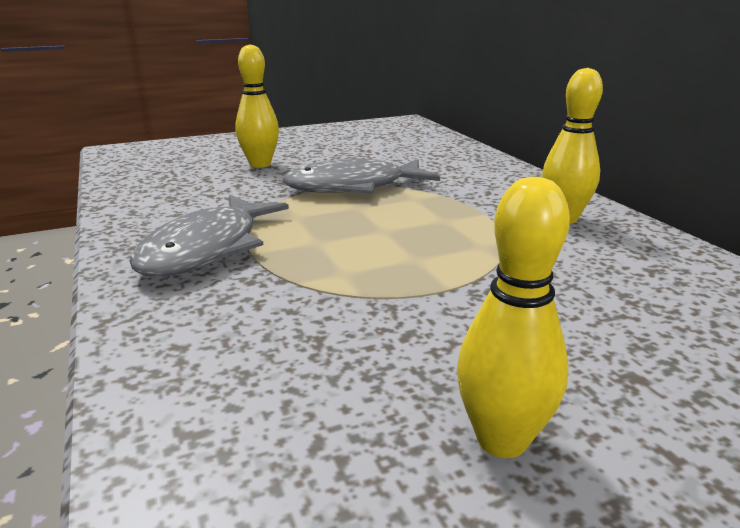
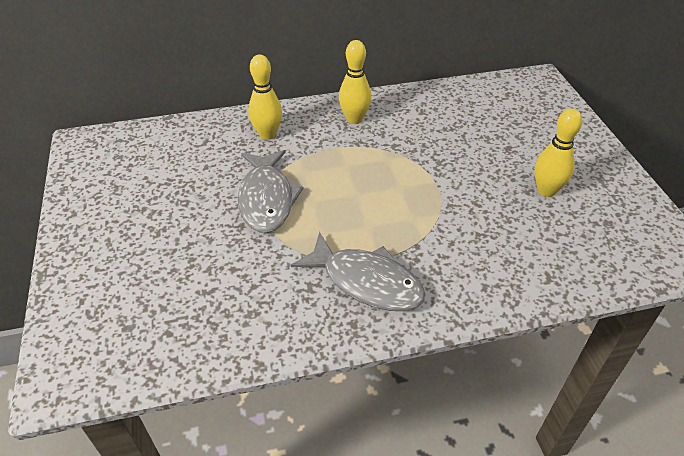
camera: 80 degrees left, 20 degrees up
(260, 164) = (180, 253): yellow bowling pin -> yellow bowling pin (267, 134)

